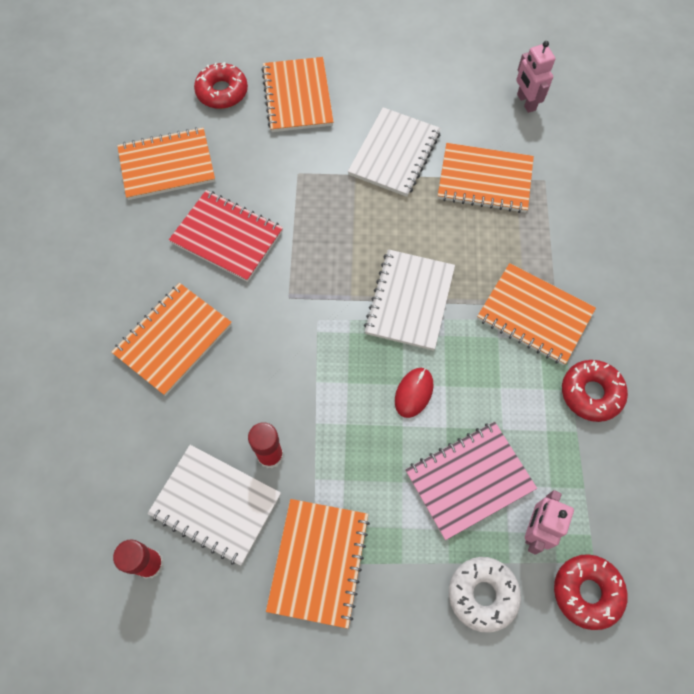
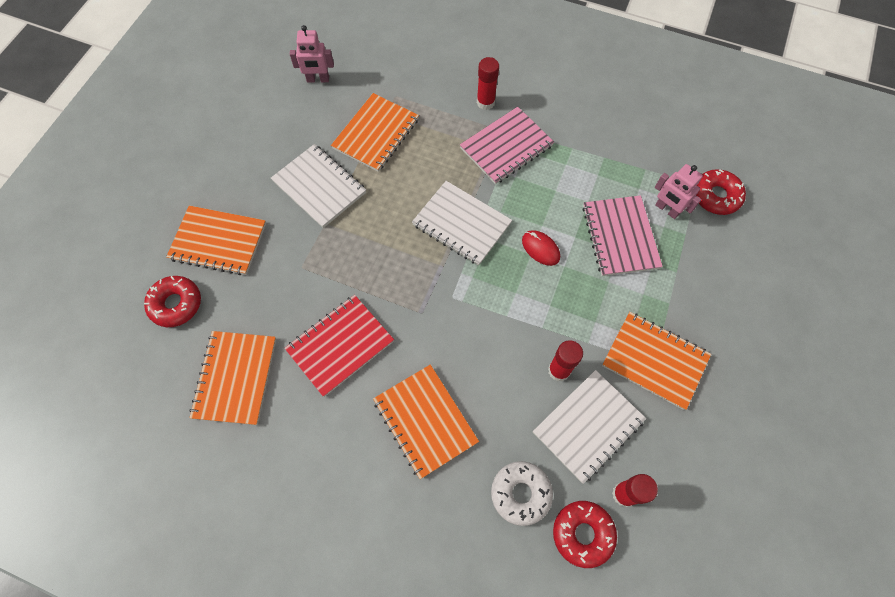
camera: 70 degrees left, 0 degrees up
(482, 594) = (703, 259): white donut -> white donut (520, 493)
(534, 315) = (506, 147): orange notebook -> pink notebook
(586, 273) = (485, 102): none -> red glue stick
(591, 393) = (579, 137): red donut -> red donut (582, 534)

